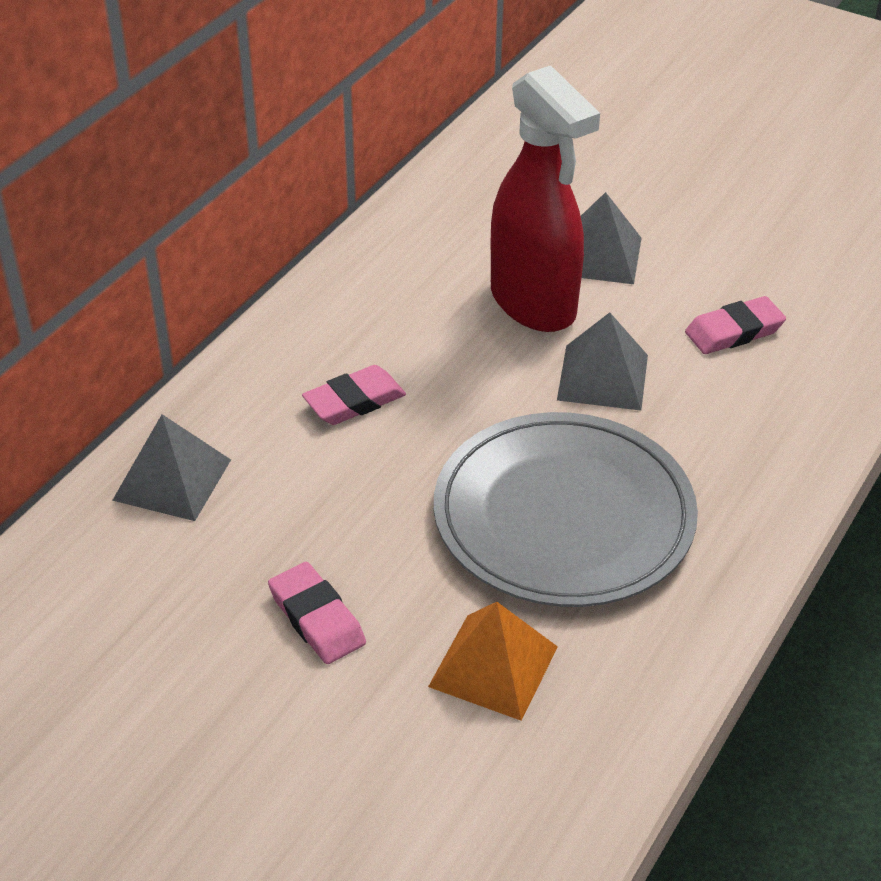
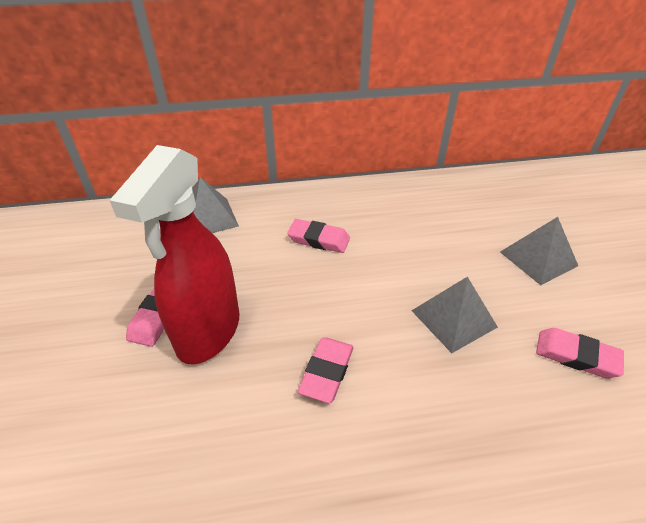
camera: 50 degrees right, 0 degrees up
(493, 666) = (176, 416): orange pyramid -> none
(533, 304) = (466, 257): red spray bottle -> red spray bottle (208, 332)
(564, 516) = (327, 372): grey plate -> pink eraser

